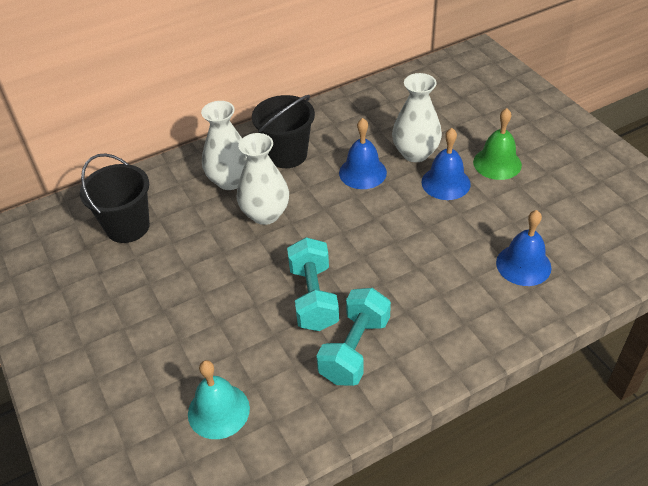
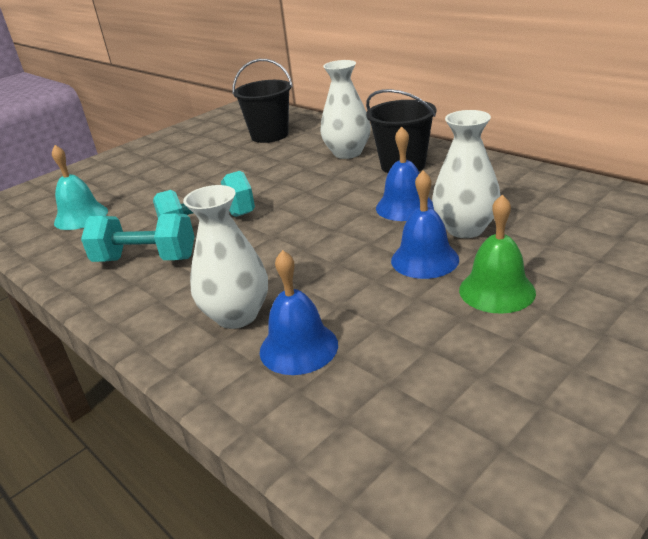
camera: 75 degrees right, 15 degrees down
(265, 214) = (311, 177): white vase -> white vase (237, 315)

